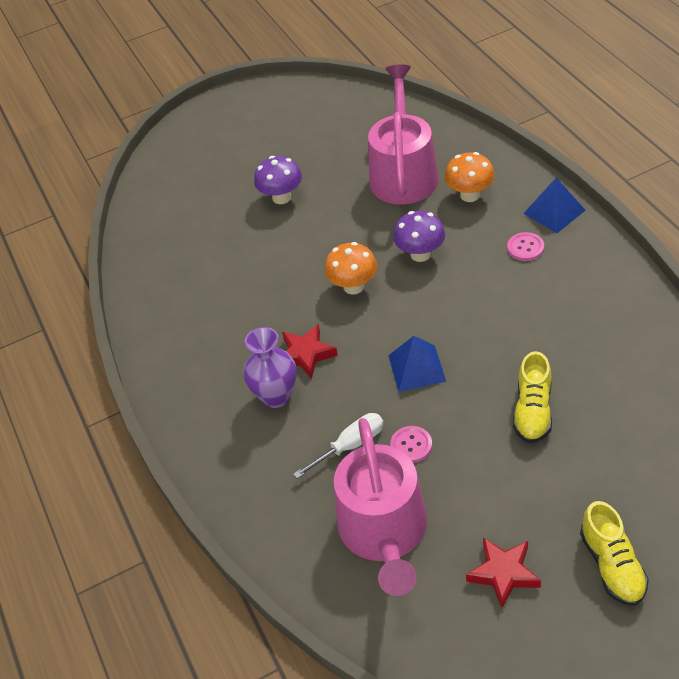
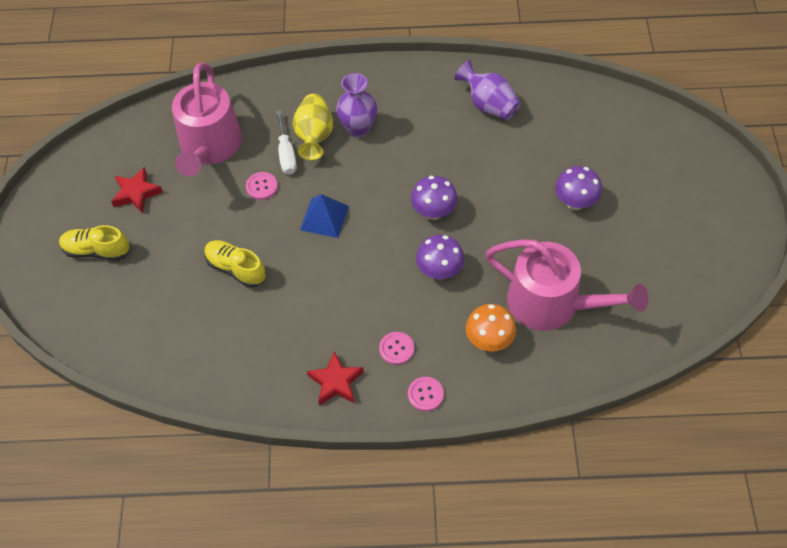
camera: 110 degrees right, 10 degrees up
(186, 301) = (489, 105): none -> purple vase
(306, 354) = (384, 158): red star -> red star (336, 382)
(309, 432) = (314, 136): none -> yellow vase
(353, 286) = (433, 212): orange mushroom -> purple mushroom
(384, 532) = (209, 146): pink watering can -> pink watering can turned 105 degrees counterclockwise
(554, 211) = (425, 394): blue pyramid -> pink button

